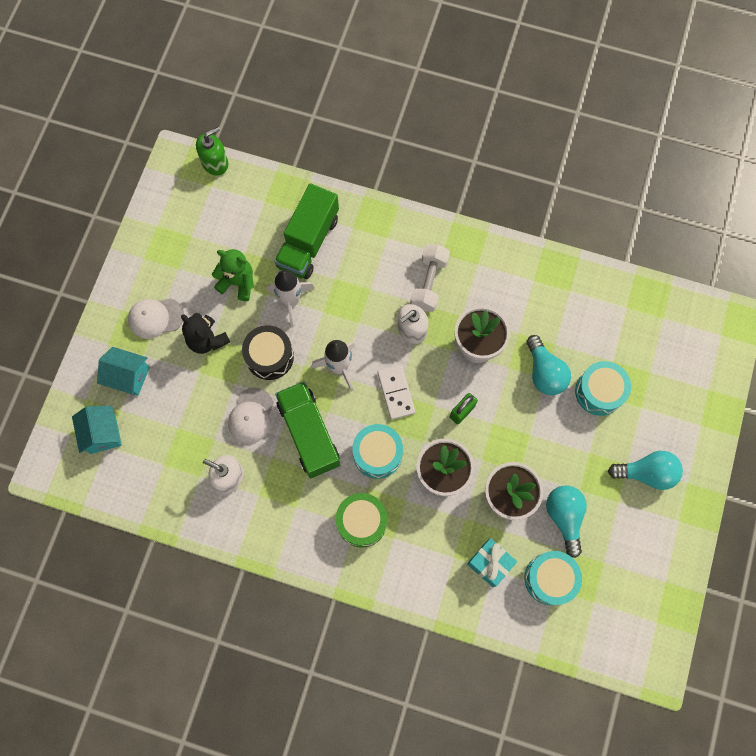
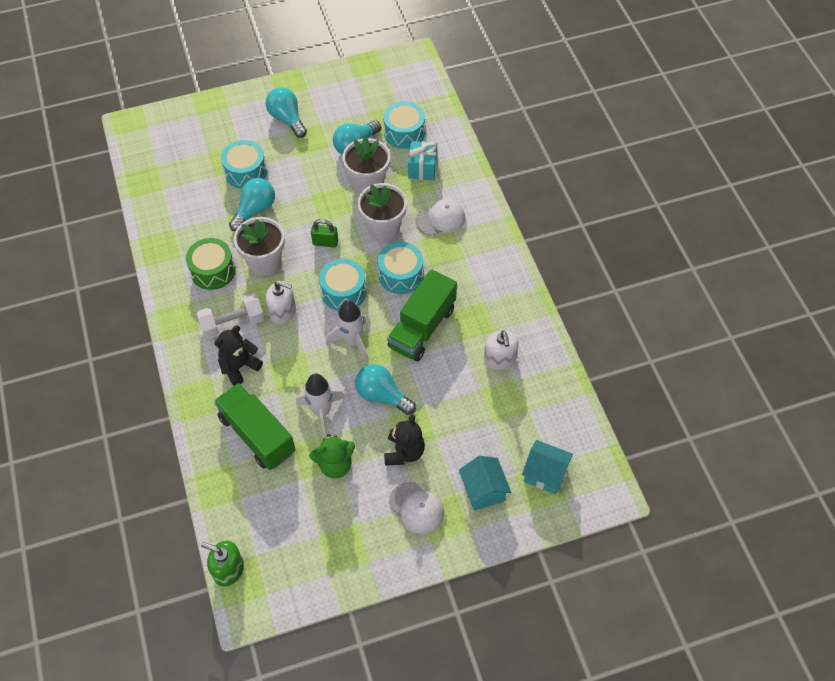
camera: 125 degrees left, 15 degrees down
(103, 434) = (545, 474): turquoise house -> turquoise house turned 75 degrees clockwise
(238, 282) = (335, 465): green teddy bear -> green teddy bear turned 90 degrees counterclockwise
(251, 416) = (440, 376): white cap -> white cap (440, 219)
(269, 356) = (382, 395): black drum -> turquoise light bulb
(308, 242) = (257, 435): green truck -> green truck turned 120 degrees counterclockwise
(362, 522) = (458, 255): green drum -> green drum (213, 271)
(381, 264) = (239, 366): none -> black teddy bear
(396, 392) = (343, 292): white domino -> turquoise drum

